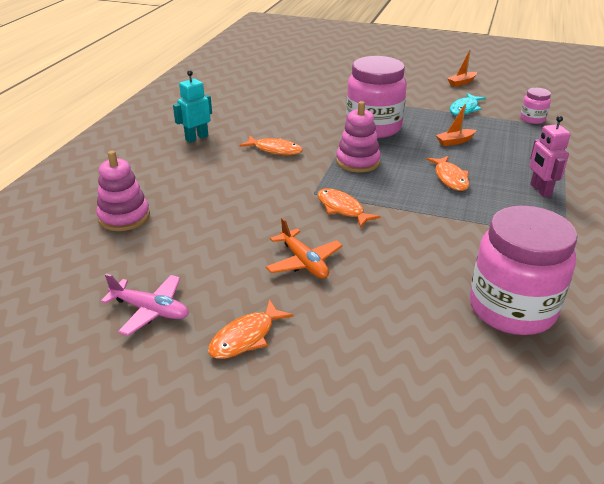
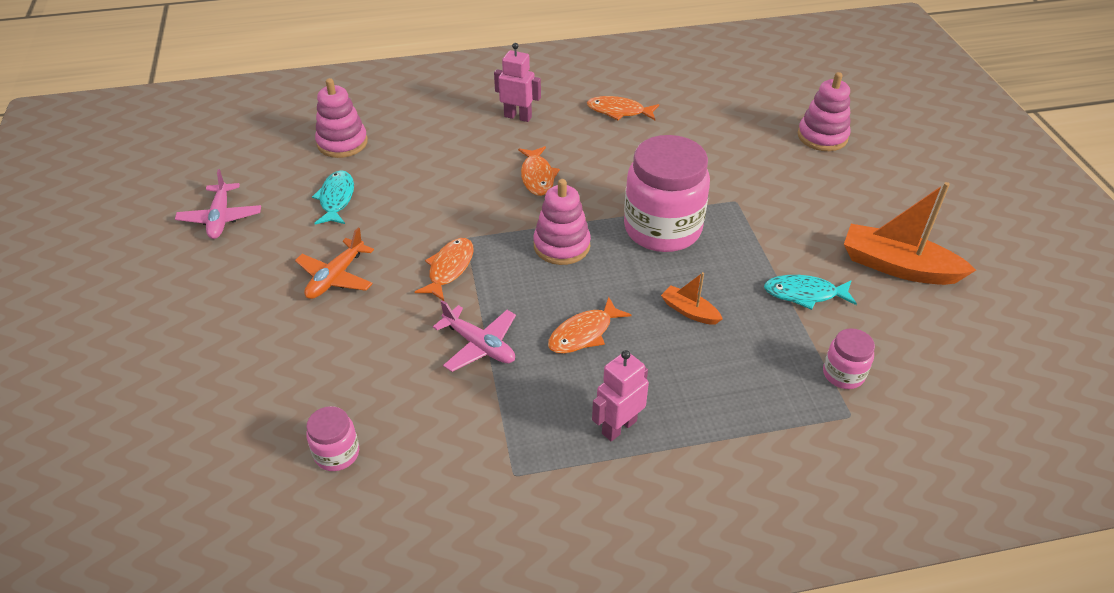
camera: 60 degrees right, 10 degrees up
(196, 138) = (518, 117): turquoise robot -> pink robot
(200, 238) = (336, 199): none -> turquoise fish
(246, 337) = (210, 284): orange fish -> orange fish (619, 111)
(338, 65) = (822, 136): none -> pink stacking toy
(434, 218) = (479, 345): none -> pink plane
(461, 83) = (898, 267): orange boat -> orange boat, size x1.99
(511, 309) = (337, 453): pink jar -> pink jar, size x0.46

